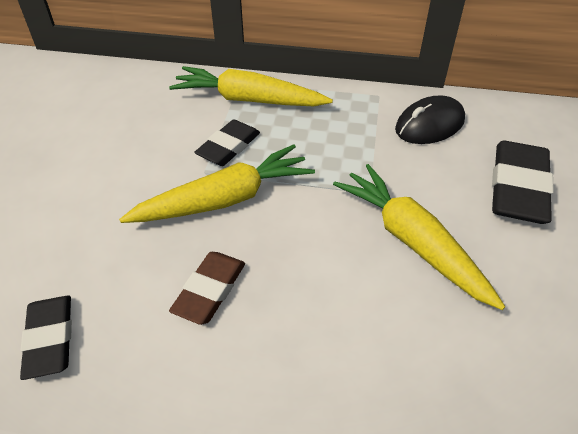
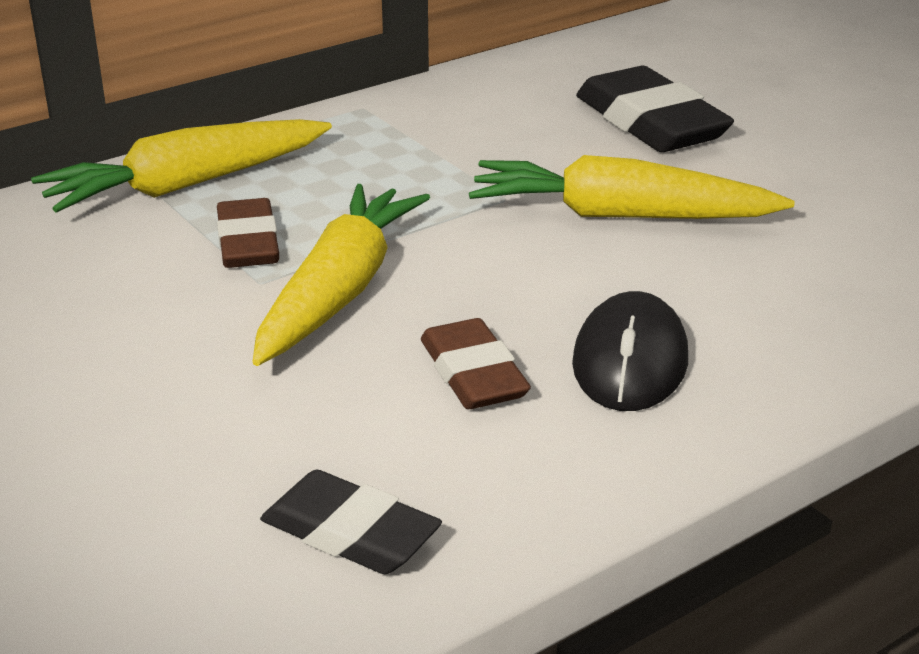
camera: 45 degrees left, 15 degrees down
(228, 147) = (248, 242): black eraser -> brown eraser
(429, 125) = (472, 110): black mouse -> black mouse (630, 362)

